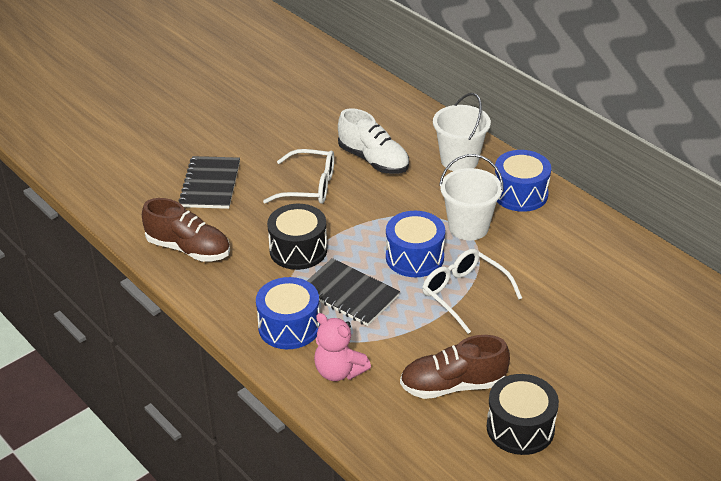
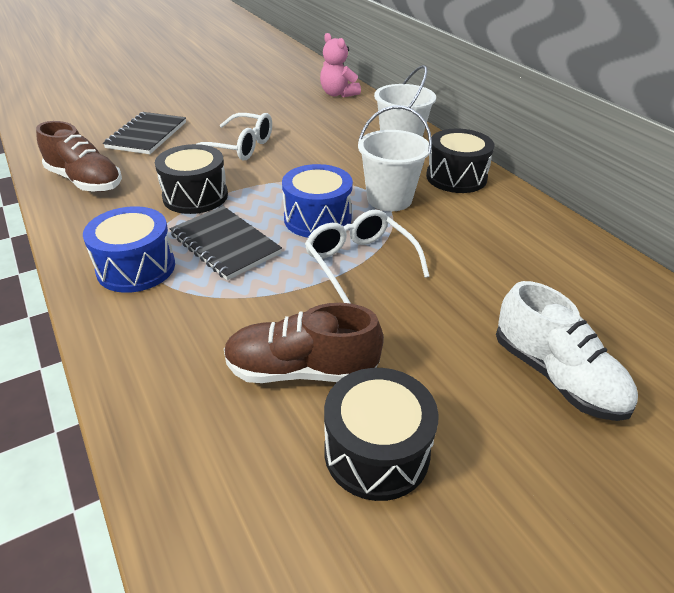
camera: 10 degrees right, 0 degrees up
(339, 371) = (162, 327): pink teddy bear -> pink teddy bear (338, 94)
(373, 160) = (314, 135): white shoe -> white shoe (556, 376)
(520, 194) = (456, 177): blue drum -> black drum

